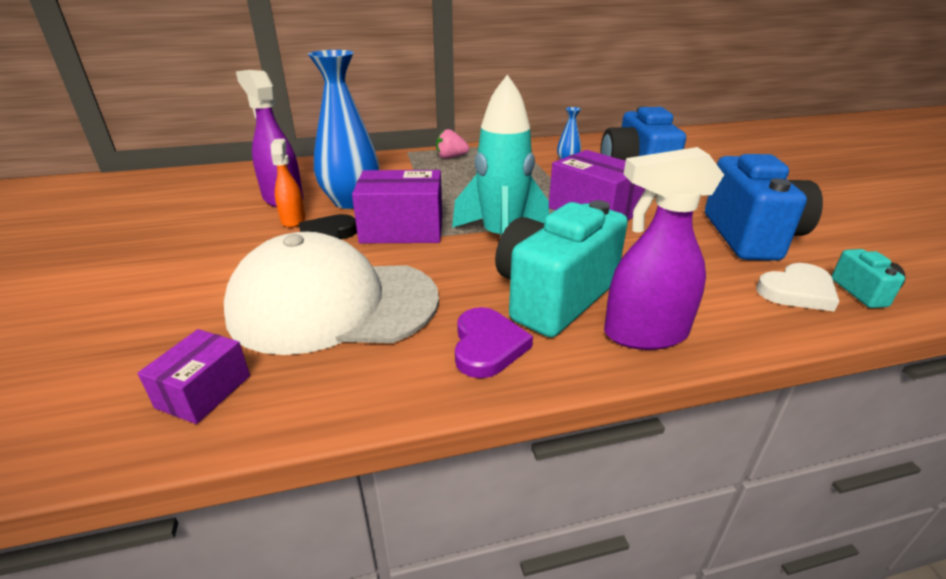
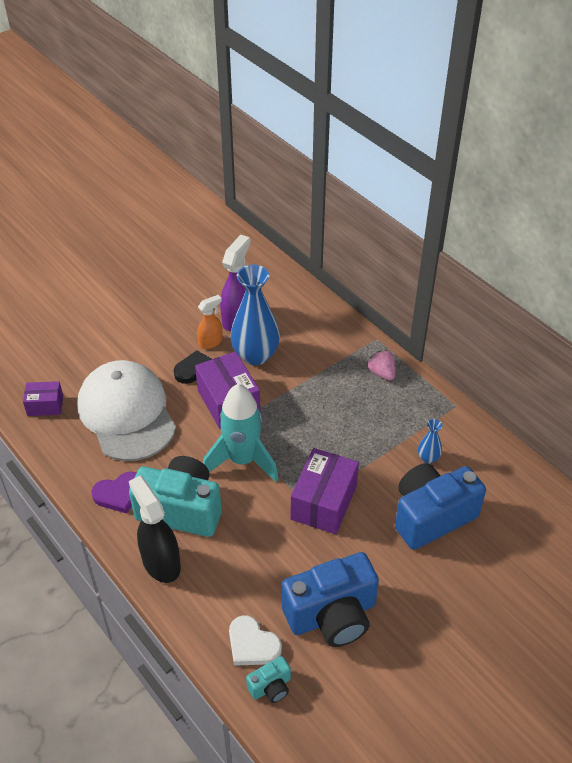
camera: 65 degrees right, 15 degrees up
(644, 334) = (161, 562): purple spray bottle -> black spray bottle

